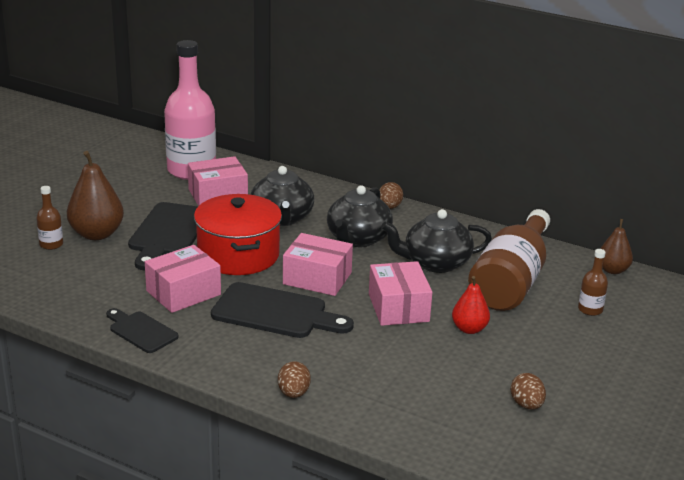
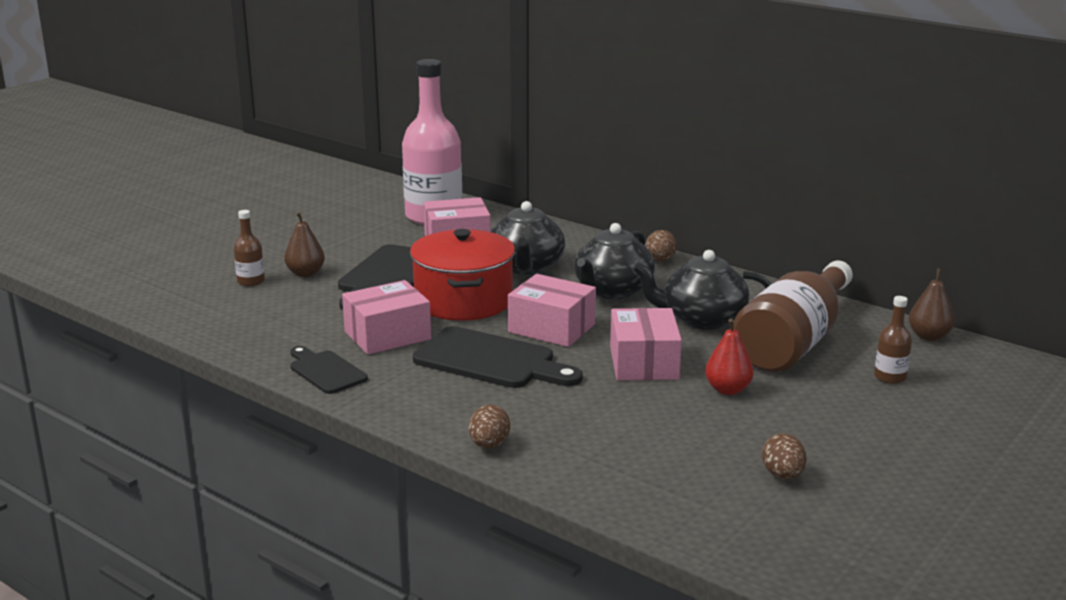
camera: 10 degrees right, 5 degrees down
(97, 234) = (305, 273): brown pear -> brown pear, size x0.61

